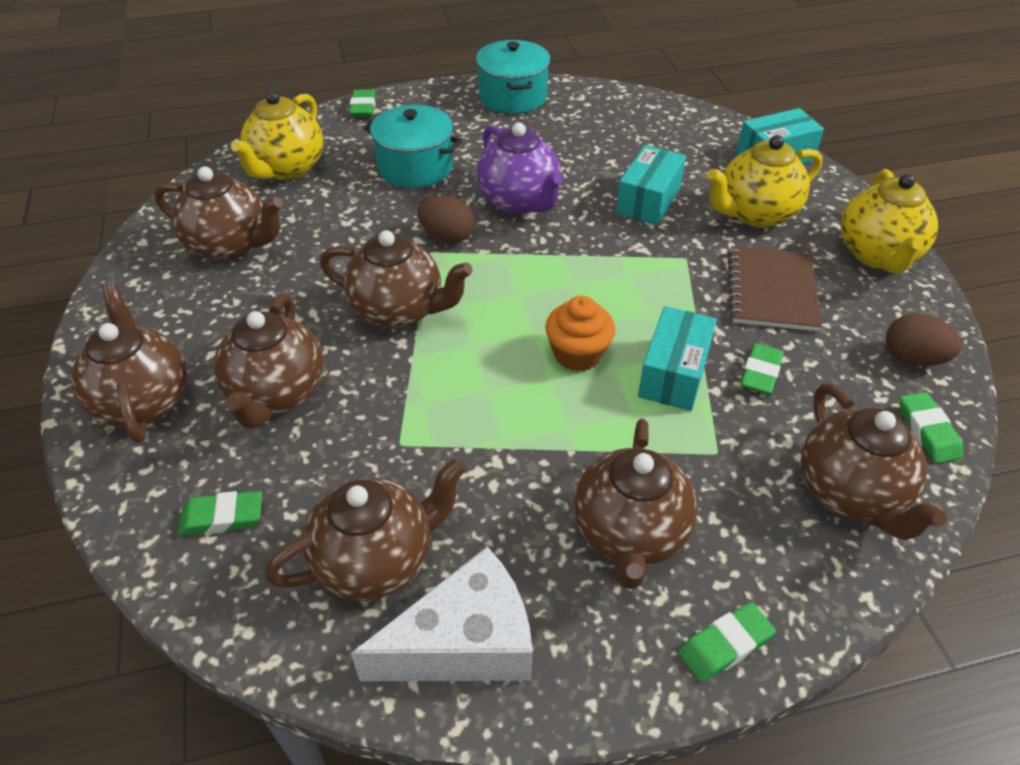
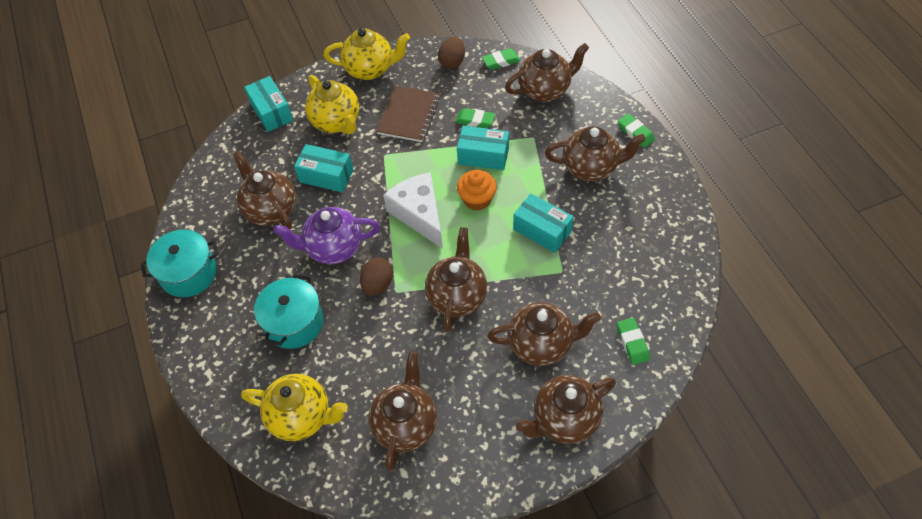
camera: 95 degrees left, 10 degrees up
(363, 108) = (204, 383): green eraser -> none
(376, 561) = (636, 265): brown teapot -> brown teapot (270, 209)
(464, 642) = (665, 221): white cheese -> white cheese (419, 214)
(493, 430) = (542, 230): none -> turquoise box
(519, 201) = (333, 248): purple teapot -> purple teapot turned 150 degrees counterclockwise
(772, 291) = (408, 115): brown notebook -> brown notebook turned 75 degrees counterclockwise

